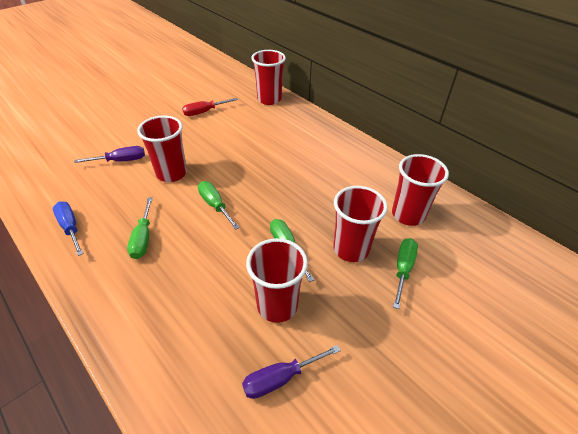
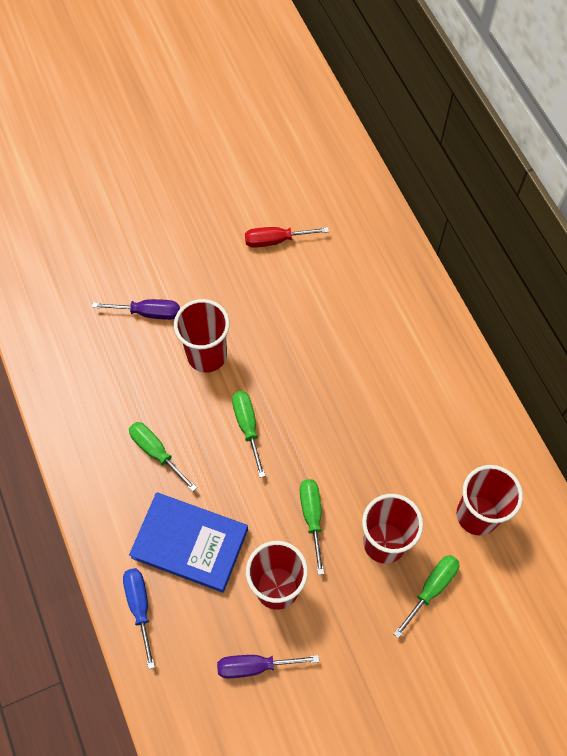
camera: 20 degrees right, 20 degrees up
(70, 227) = (80, 411): blue screwdriver -> blue screwdriver (140, 607)
(143, 238) = (156, 452): green screwdriver -> green screwdriver turned 120 degrees clockwise
(188, 294) = (190, 543): none -> blue book
(269, 99) = (378, 235): red cup -> none

